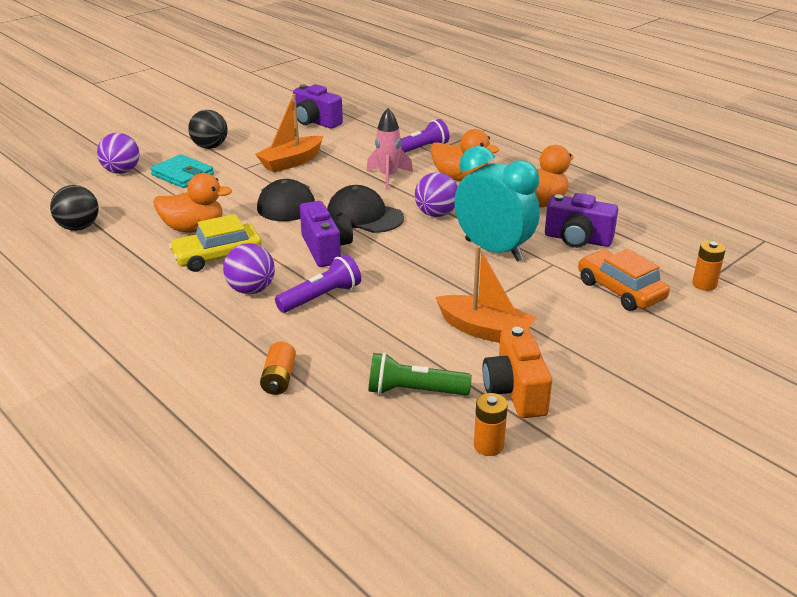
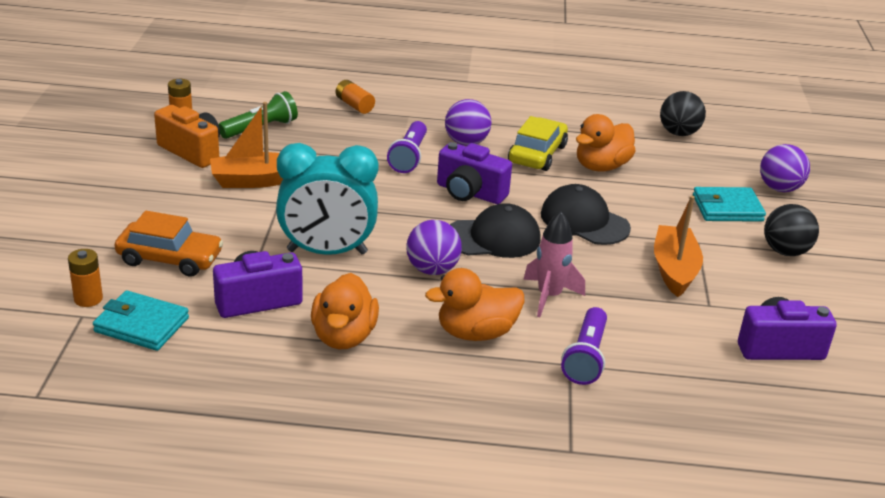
camera: 135 degrees right, 0 degrees up
(672, 254) = (141, 325): none -> turquoise wallet

